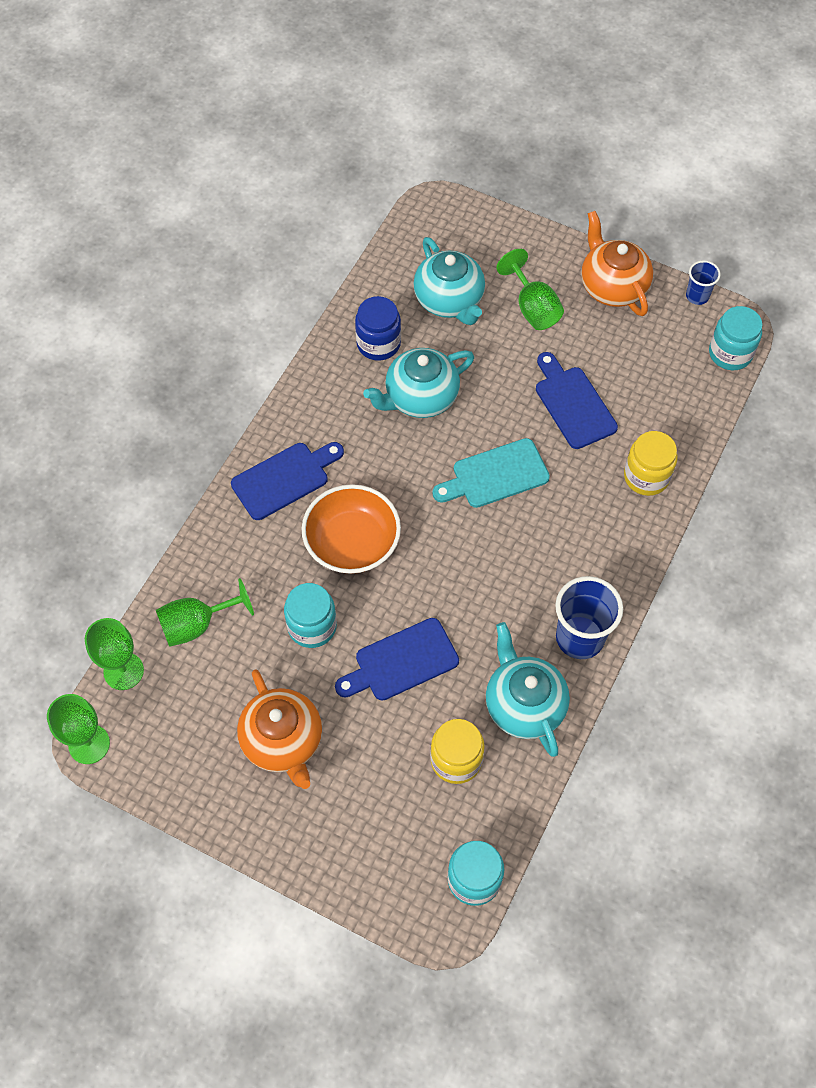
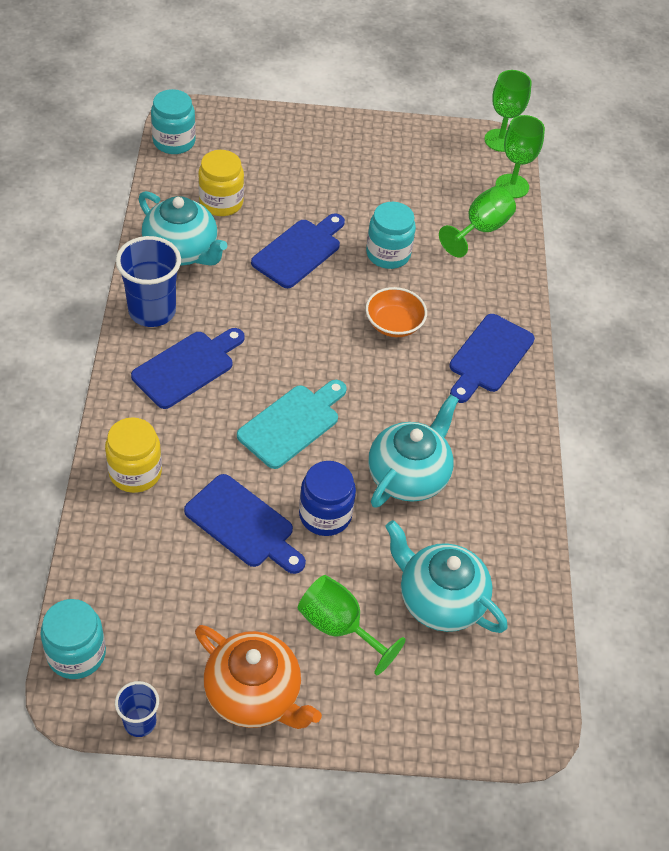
camera: 150 degrees right, 10 degrees down
(283, 741) = (361, 178): orange teapot -> none
(352, 543) = (394, 324): orange bowl -> orange bowl, size x0.64
(378, 343) = (486, 519): blue jar -> blue jar (325, 515)
(567, 563) = (187, 367): none -> blue cutting board

